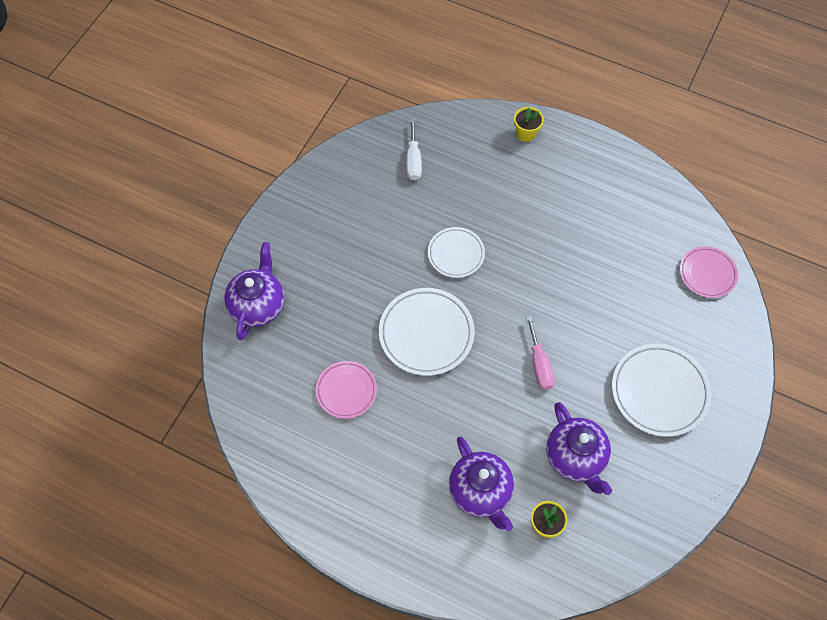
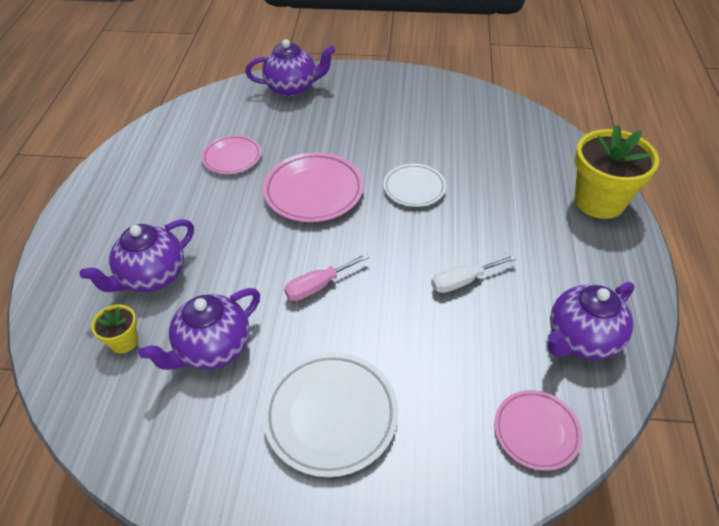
camera: 70 degrees right, 15 degrees down
(413, 160) = (499, 132): white screwdriver -> white screwdriver (463, 281)
(426, 334) = (313, 191): white plate -> pink plate
(526, 133) = (599, 201): yellow flower pot -> yellow flower pot, size x2.11
(648, 213) = (581, 339): none -> purple teapot

